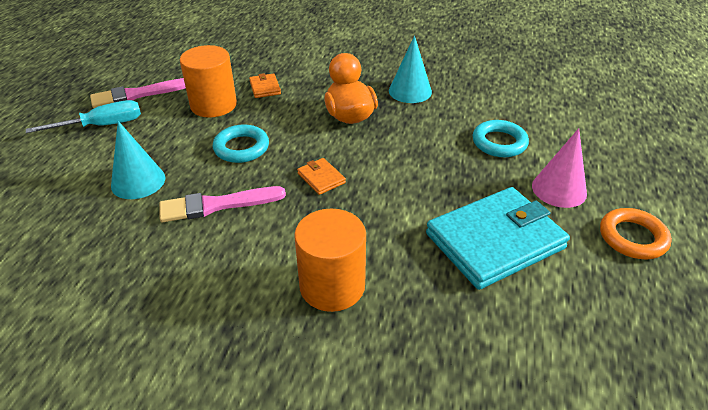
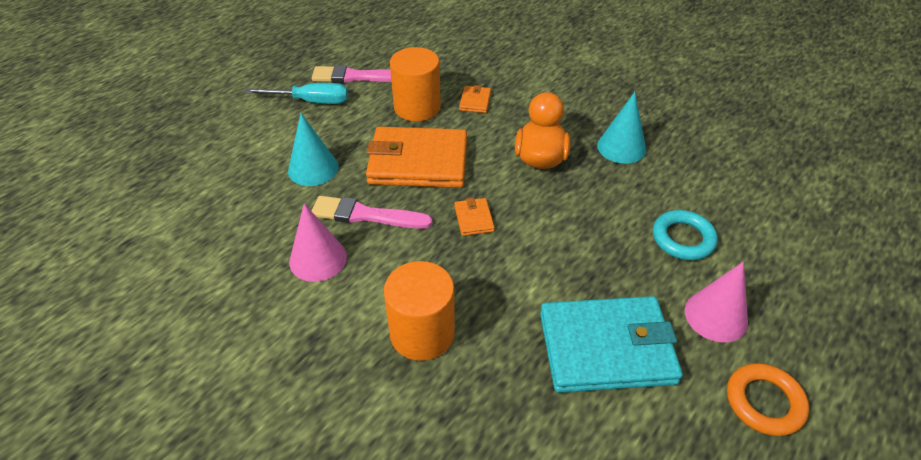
camera: 25 degrees right, 5 degrees up
(190, 257) = (318, 259): none -> pink cone
(241, 148) = (418, 162): turquoise ring -> orange wallet

